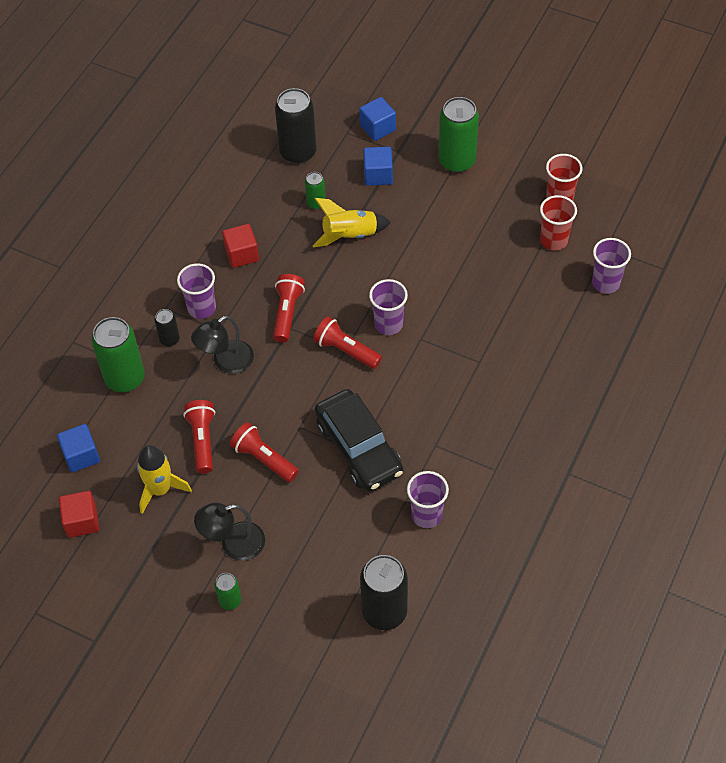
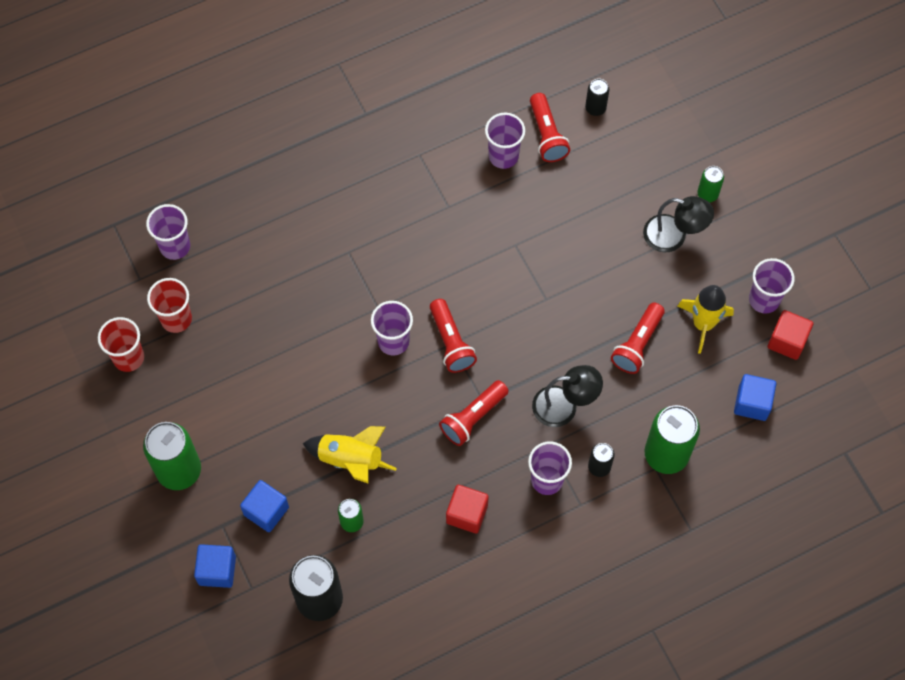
camera: 145 degrees left, 10 degrees up
(122, 542) = (764, 300): none -> purple cup
(264, 459) = (597, 291): red flashlight -> red flashlight (547, 135)
(358, 448) = (512, 246): black car -> none
(384, 611) = (595, 108): black can -> black can, size x0.51

